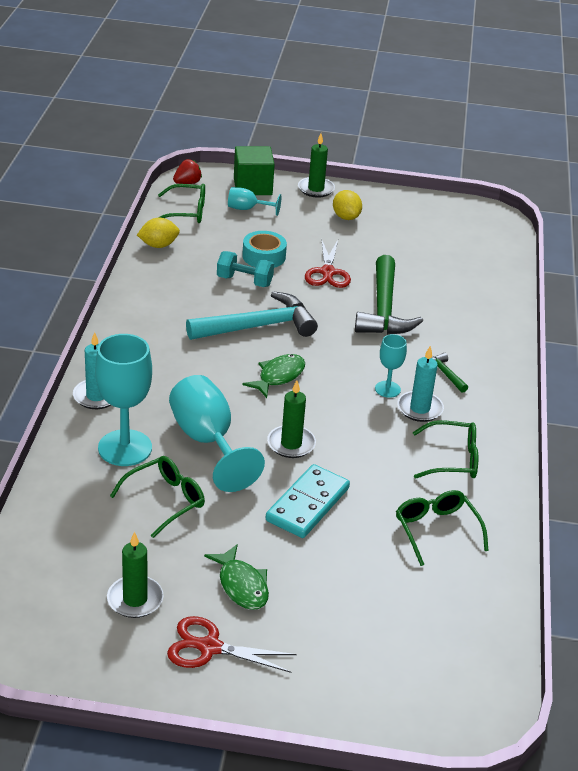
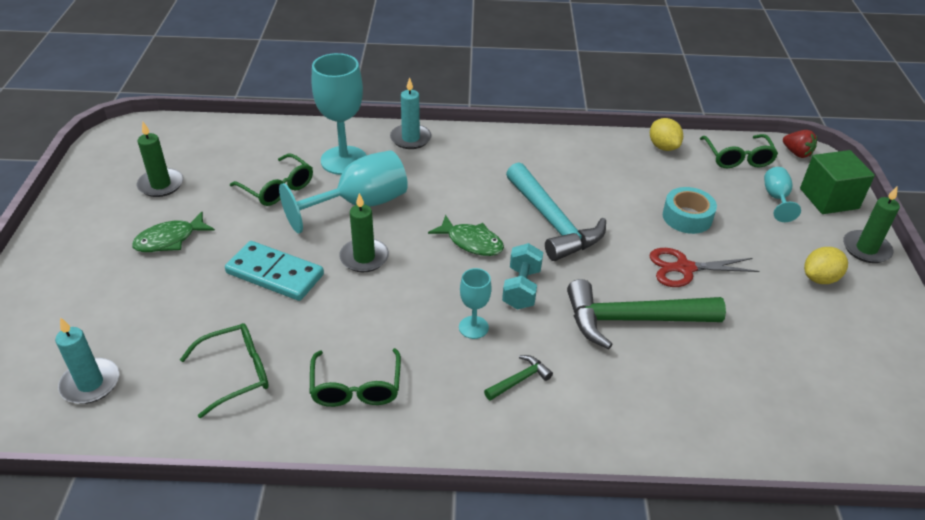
camera: 85 degrees right, 5 degrees up
(209, 647) = (100, 227): red scissors -> none
(244, 281) = (631, 207): turquoise dumbbell -> turquoise dumbbell (521, 288)
(420, 409) = (444, 356): turquoise candle -> turquoise candle (90, 383)

